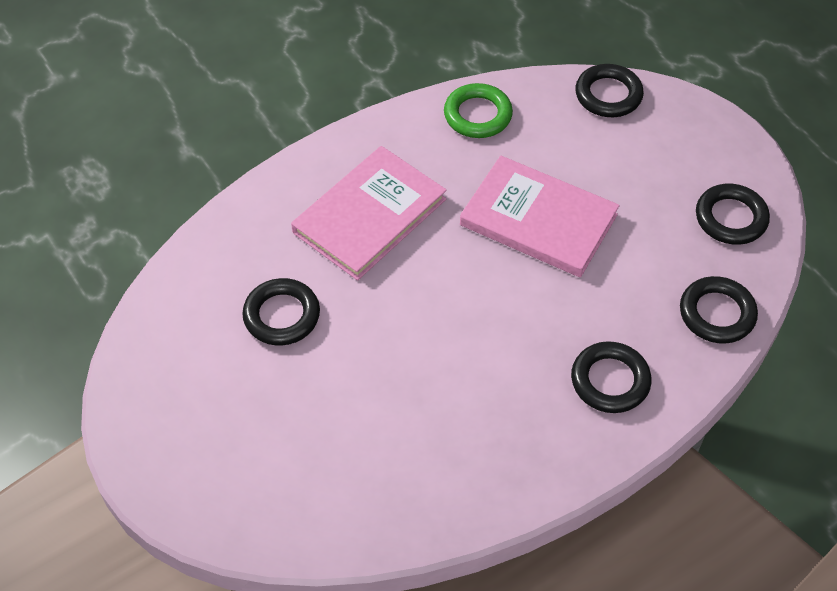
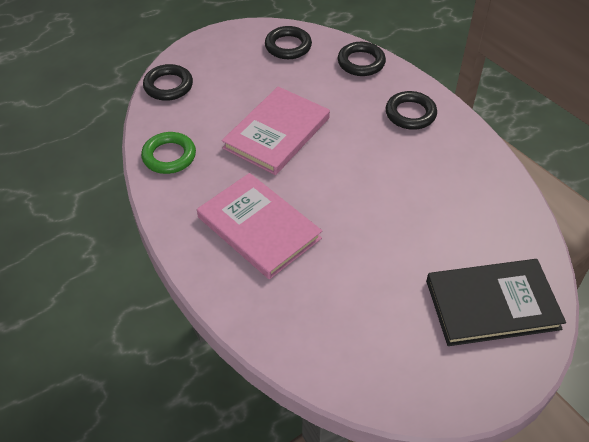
camera: 85 degrees left, 5 degrees down
(261, 469) = (492, 304): none -> black book
(282, 315) = (352, 289): black ring -> none

